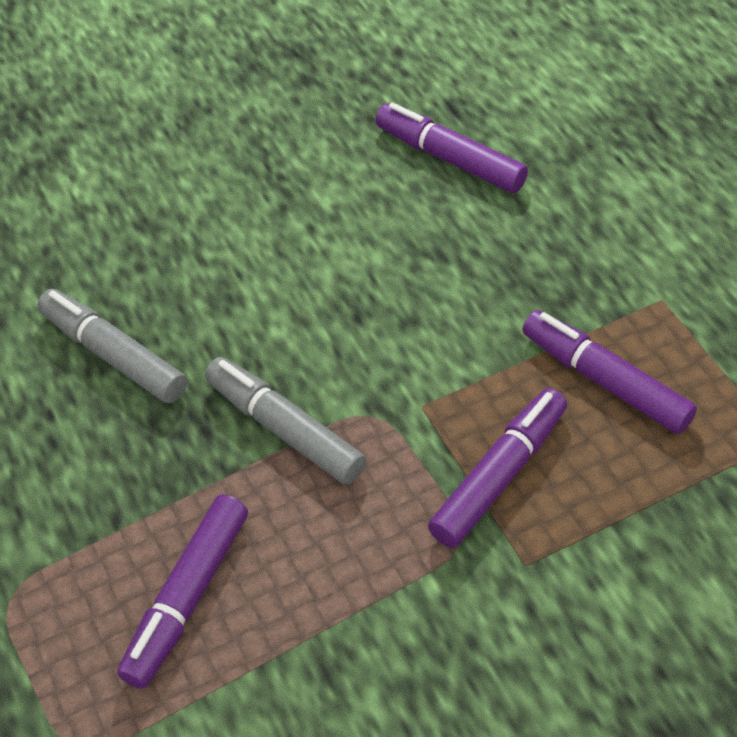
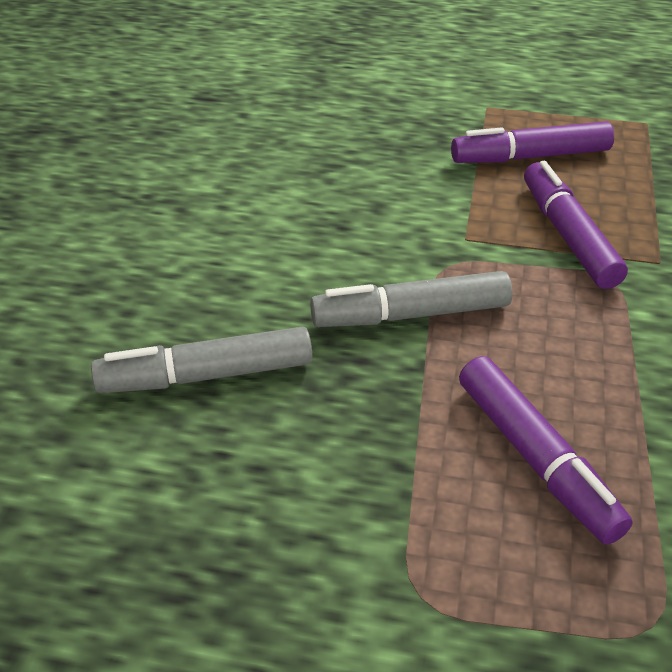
camera: 55 degrees left, 10 degrees down
(450, 158) = (250, 120): purple marker -> none

